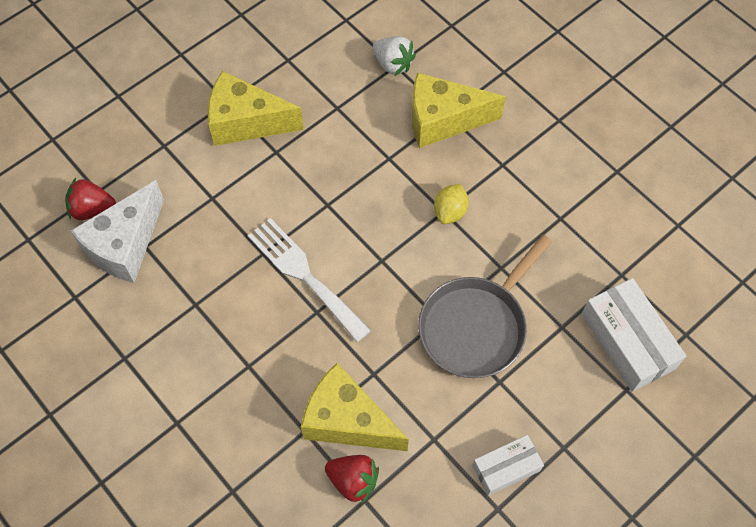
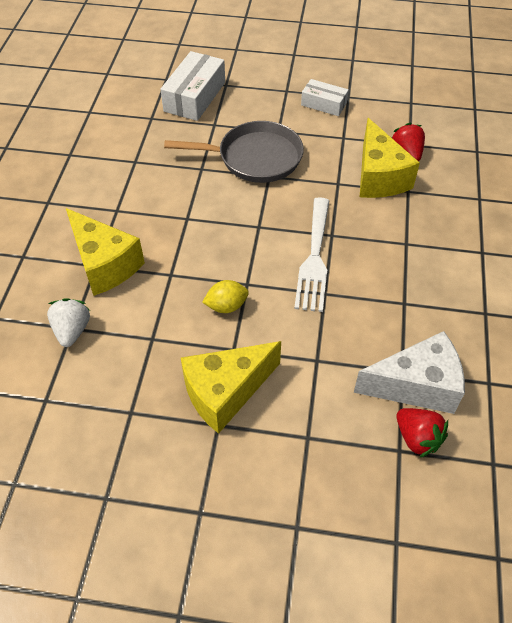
camera: 130 degrees left, 10 degrees down
(246, 122) = (225, 392): yellow cheese -> yellow cheese turned 90 degrees clockwise
(450, 212) = (184, 215): yellow lemon -> yellow lemon (226, 306)

